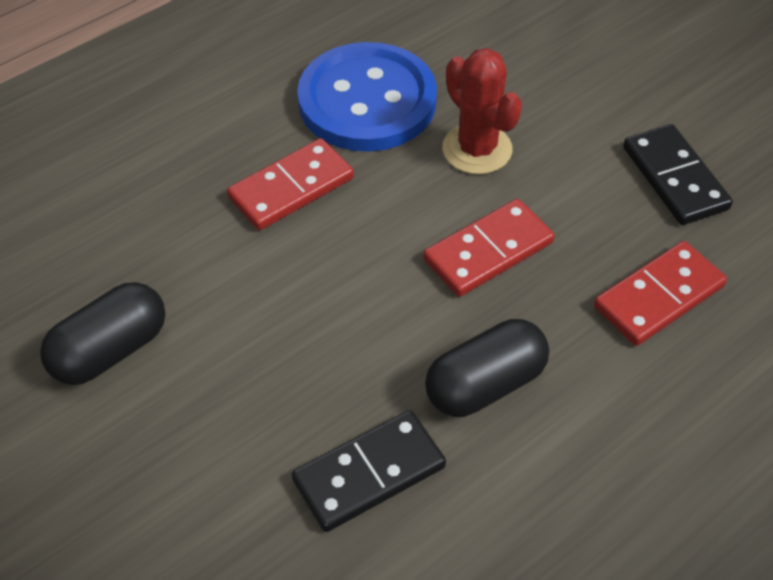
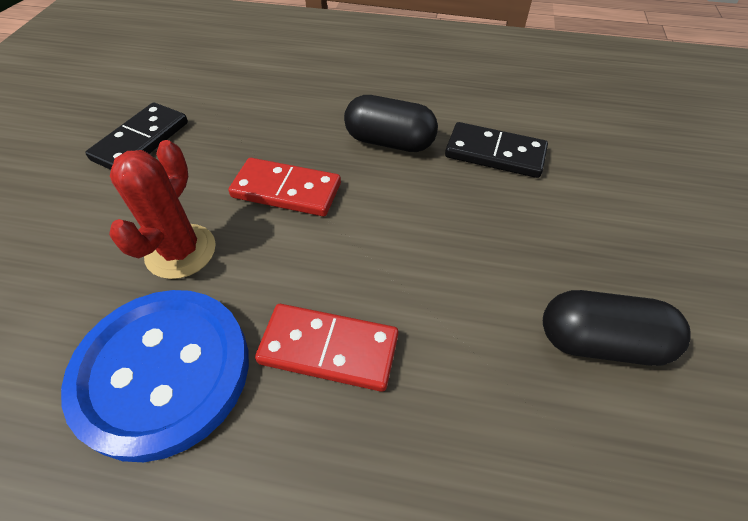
camera: 130 degrees left, 0 degrees up
(658, 296) = (257, 110): red domino -> none

